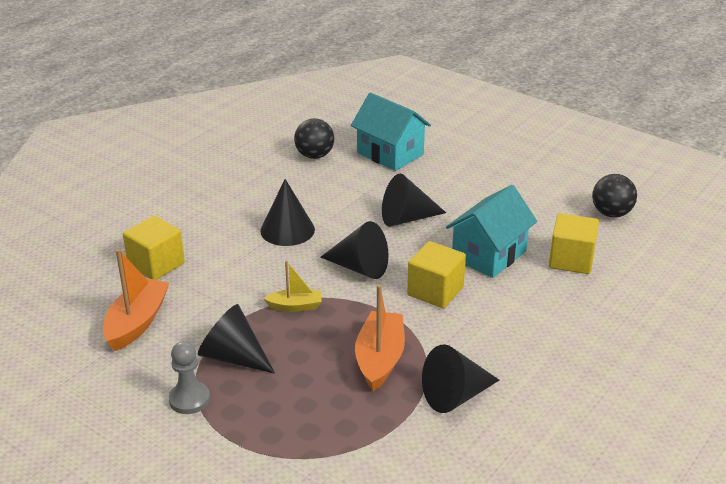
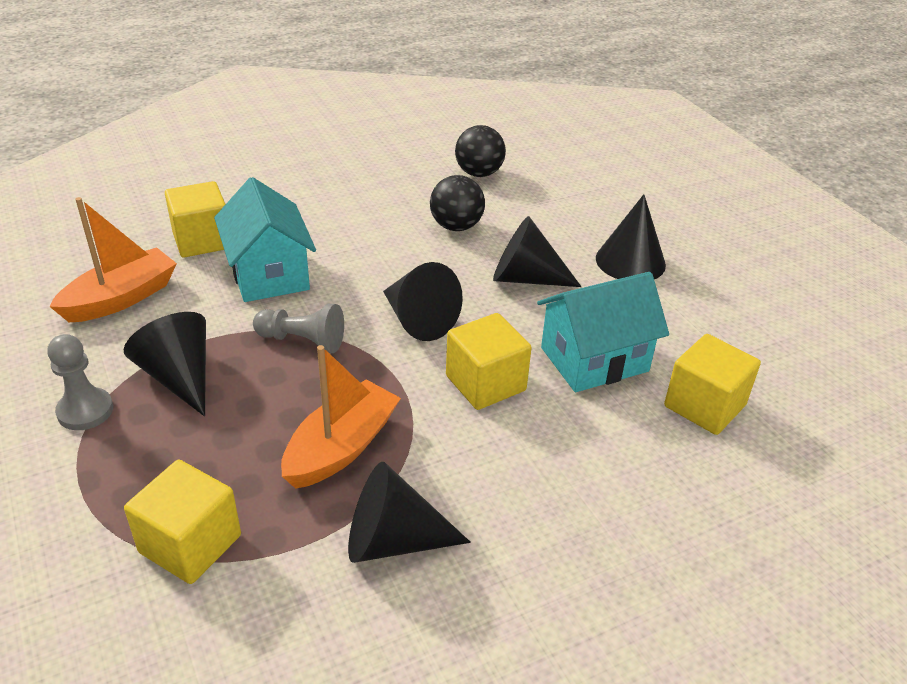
camera: 25 degrees right, 5 degrees up
(287, 230) = (375, 247): black cone -> black cone (630, 261)
(295, 306) = (302, 341): yellow boat -> grey pawn
(337, 444) = (190, 544): none -> yellow cube
(390, 153) = (569, 196): turquoise house -> turquoise house (269, 274)
(611, 213) = (811, 360): black ball -> black ball (456, 226)

